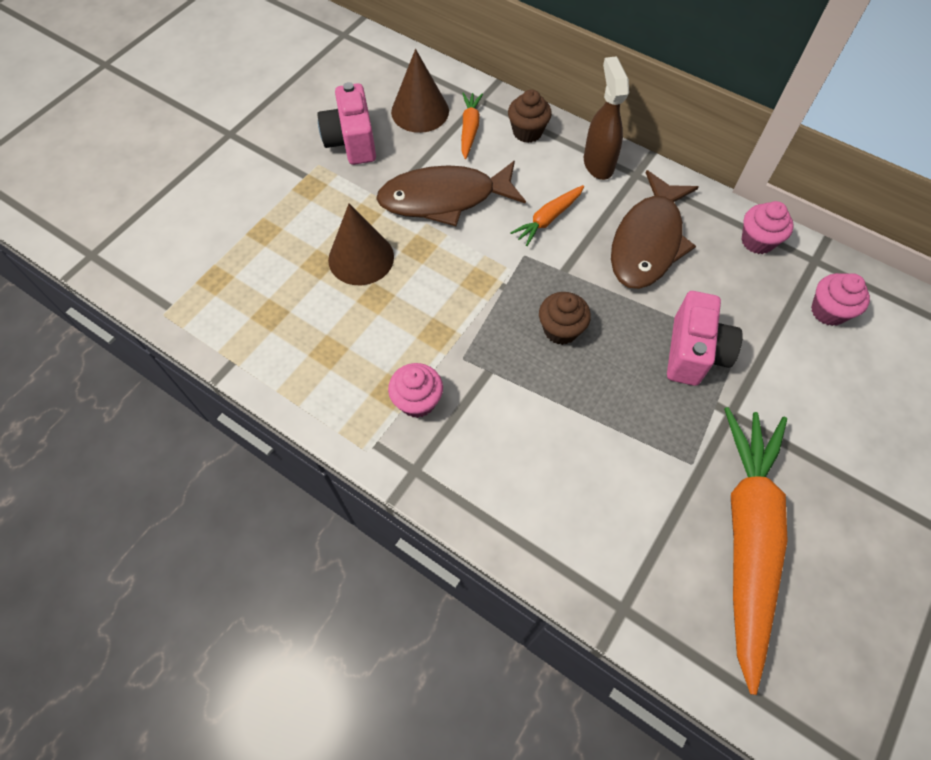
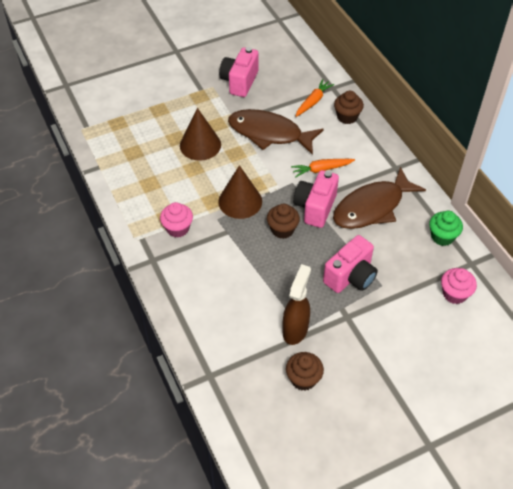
camera: 30 degrees right, 10 degrees down
(420, 111) = (291, 80): brown cone -> brown cone (240, 201)
(579, 276) = (315, 207): none -> pink camera
(598, 164) = (376, 152): brown spray bottle -> brown spray bottle (295, 329)
(746, 537) = (303, 379): orange carrot -> brown cupcake
(757, 241) = (442, 237): pink cupcake -> green cupcake

